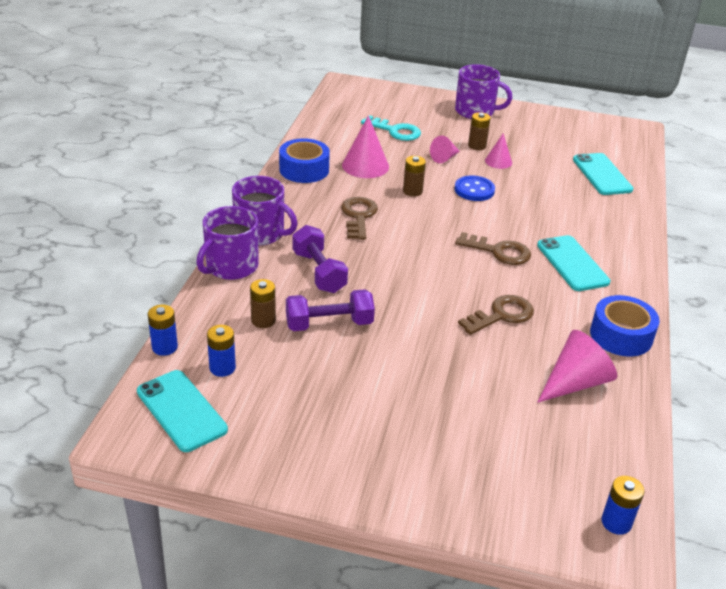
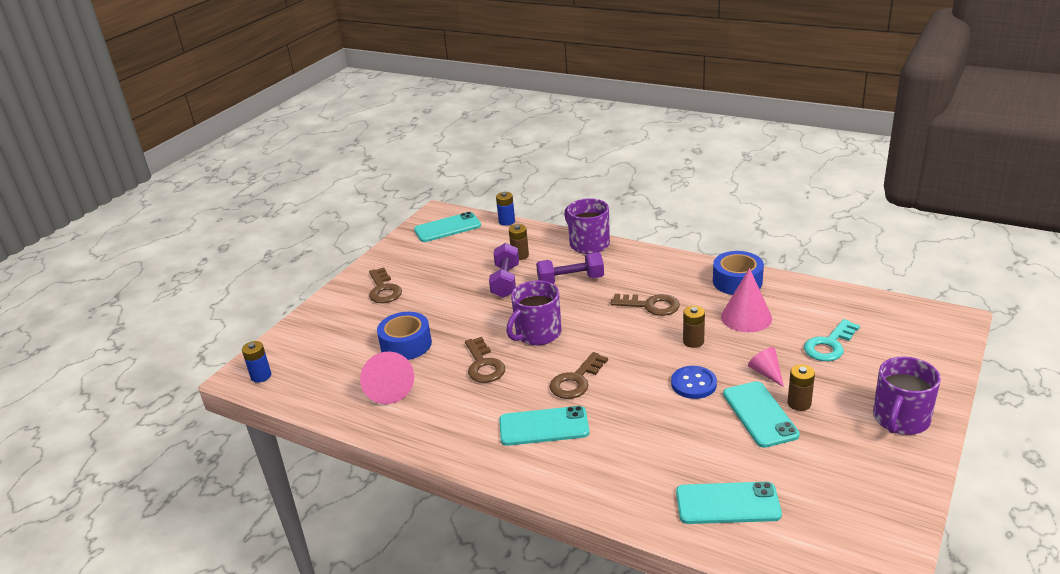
camera: 110 degrees right, 5 degrees down
(222, 368) = (478, 240): blue battery -> none
(261, 233) = (631, 257): purple mug -> purple mug (537, 333)
(372, 443) = (383, 290): none -> brown key
(498, 161) = (759, 414): pink cone -> turquoise phone
(621, 335) = (428, 431): blue tape -> blue tape (406, 344)

